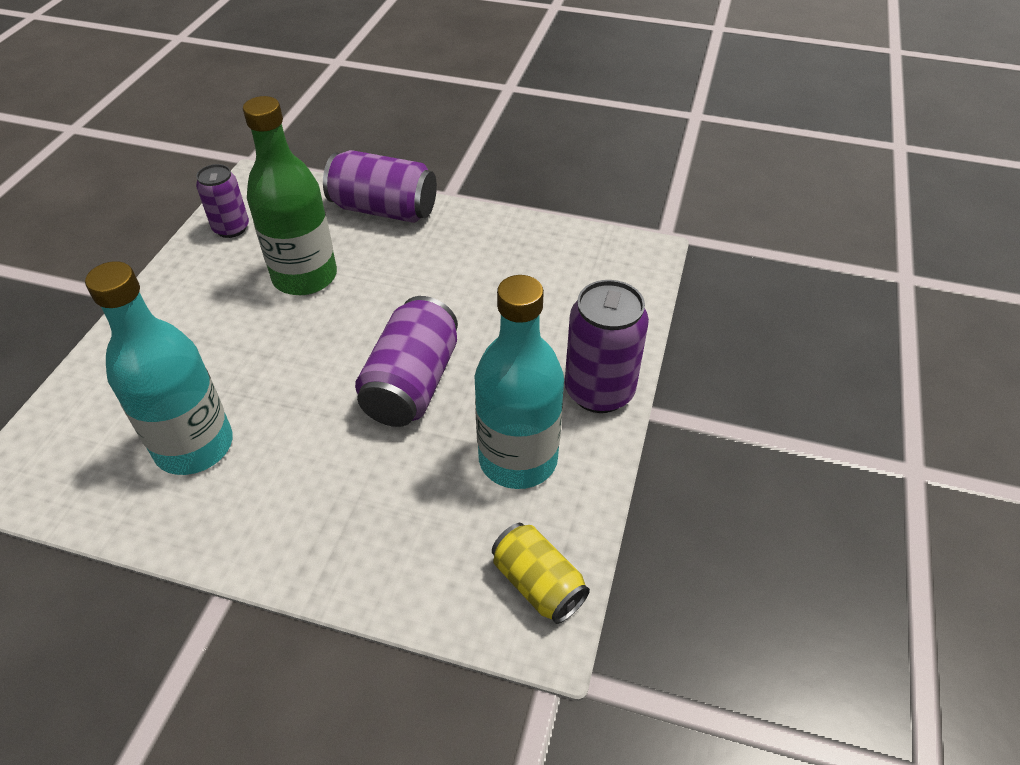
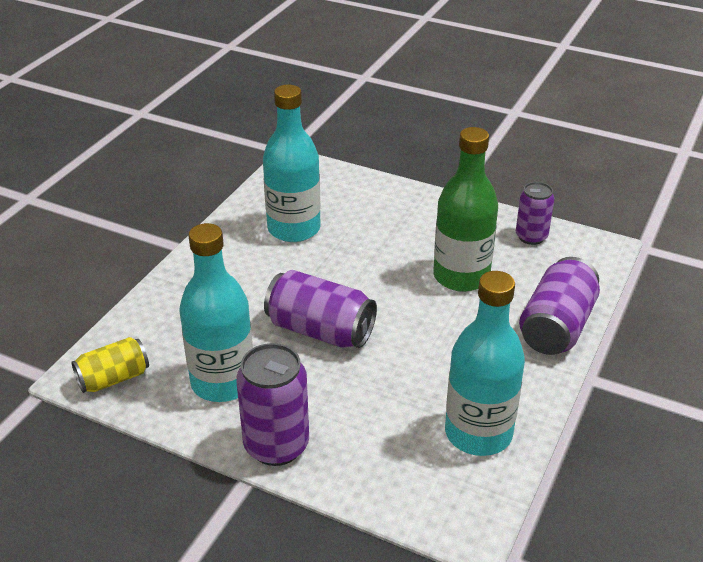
camera: 100 degrees right, 10 degrees down
(539, 253) = (478, 433): none -> turquoise bottle

